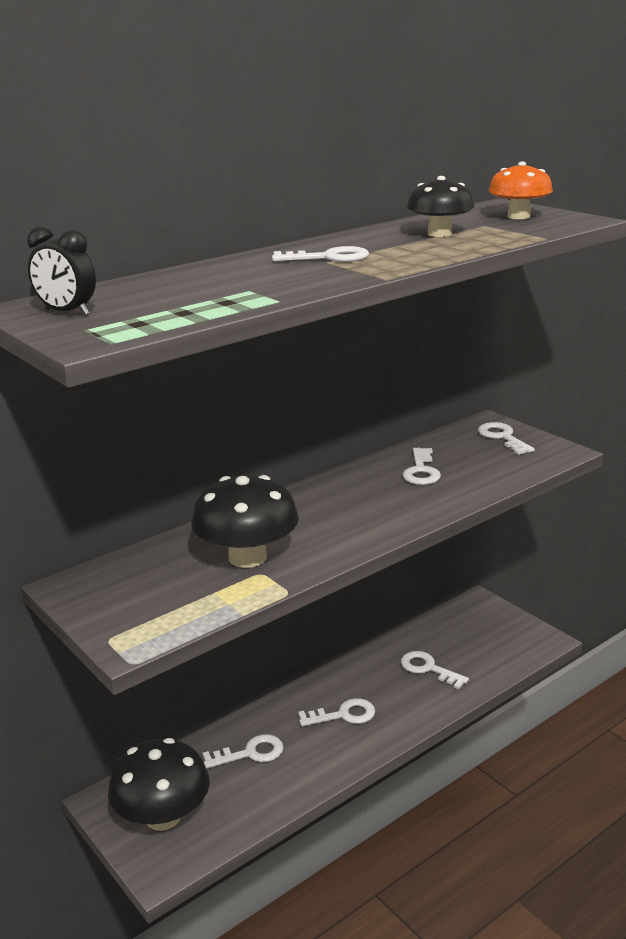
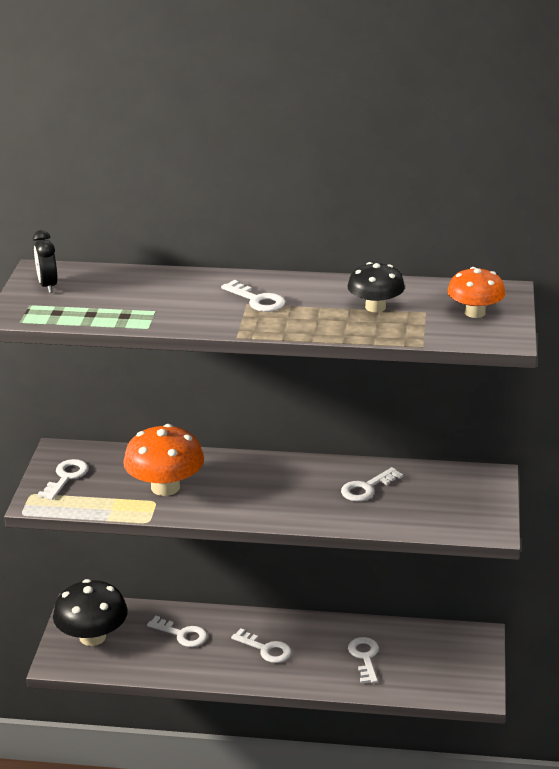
camera: 45 degrees right, 5 degrees up
(247, 557) = (165, 487): black mushroom -> orange mushroom
(502, 437) = (475, 494): white key -> white key (66, 477)

